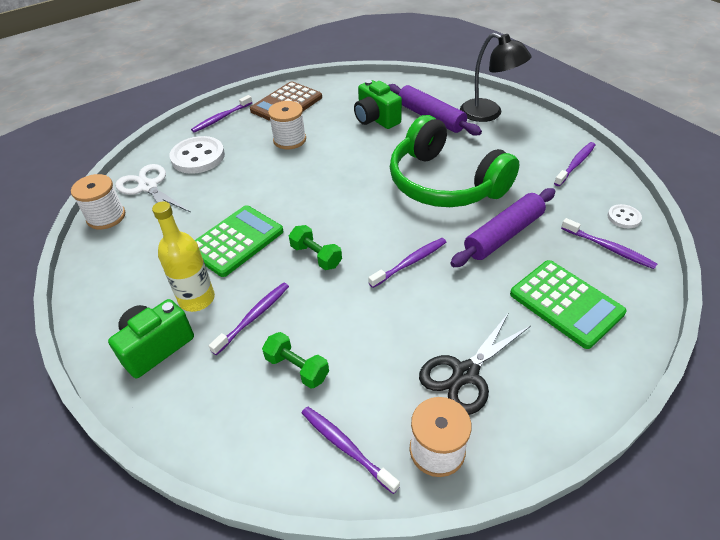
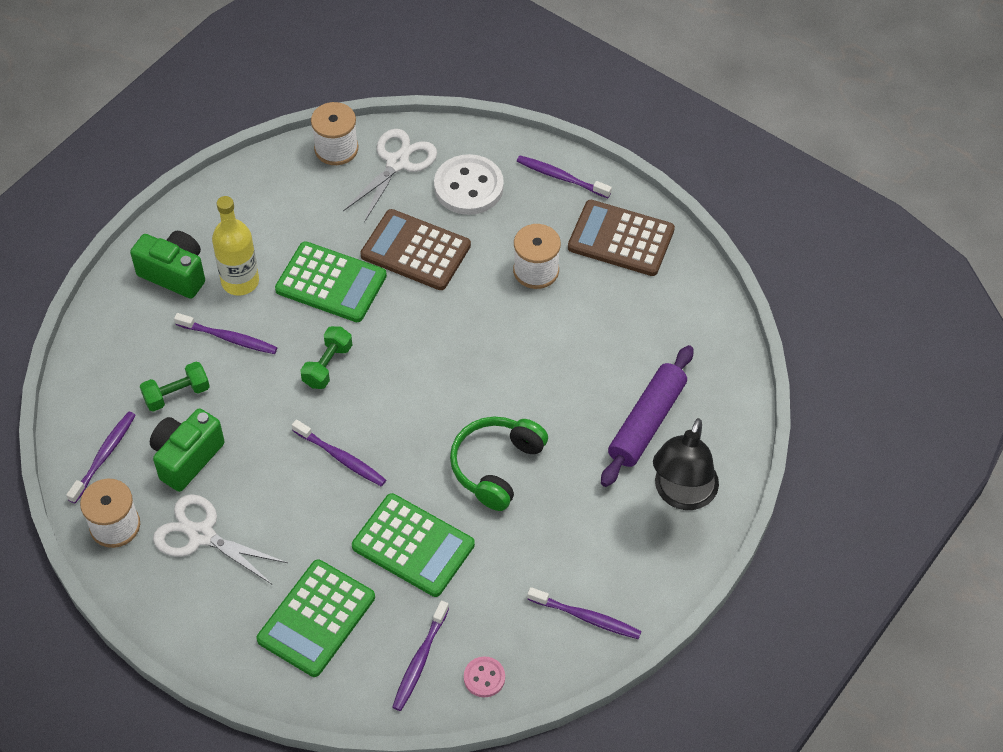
camera: 70 degrees right, 10 degrees up
(236, 191) = (415, 251): none -> brown calculator
(297, 368) = (176, 394): green dumbbell -> green dumbbell turned 45 degrees clockwise
(376, 119) = (619, 356): green camera -> green camera (186, 458)
(444, 183) = (496, 466): green headphones -> green headphones, size x0.62
(465, 373) = (201, 535): black scissors -> white scissors
(503, 235) = (413, 545): purple rolling pin -> green calculator
(623, 217) = (484, 678): white button -> pink button

